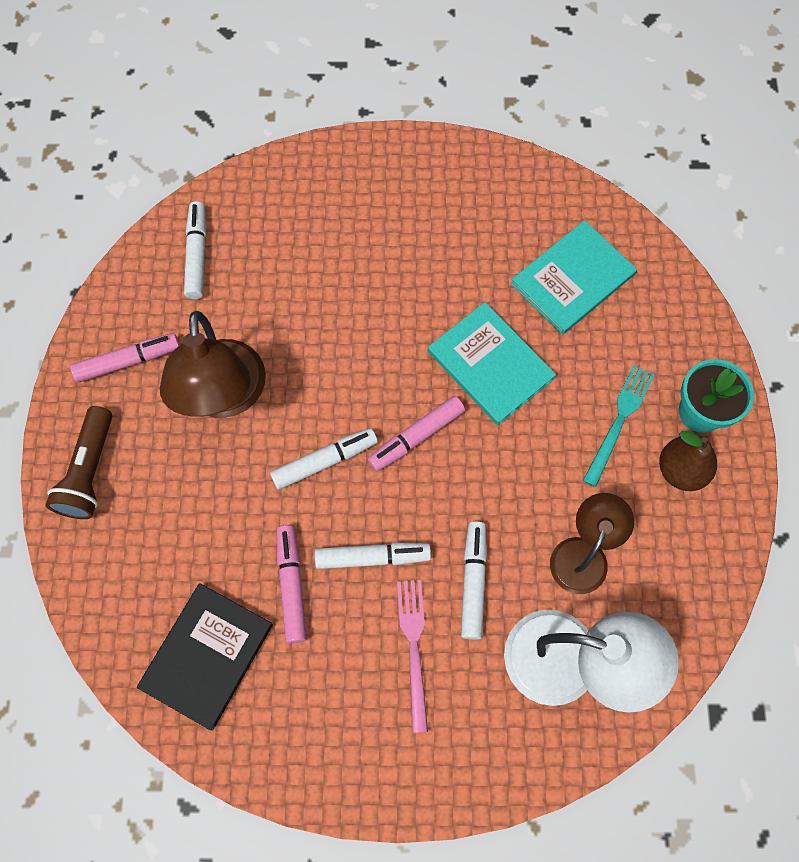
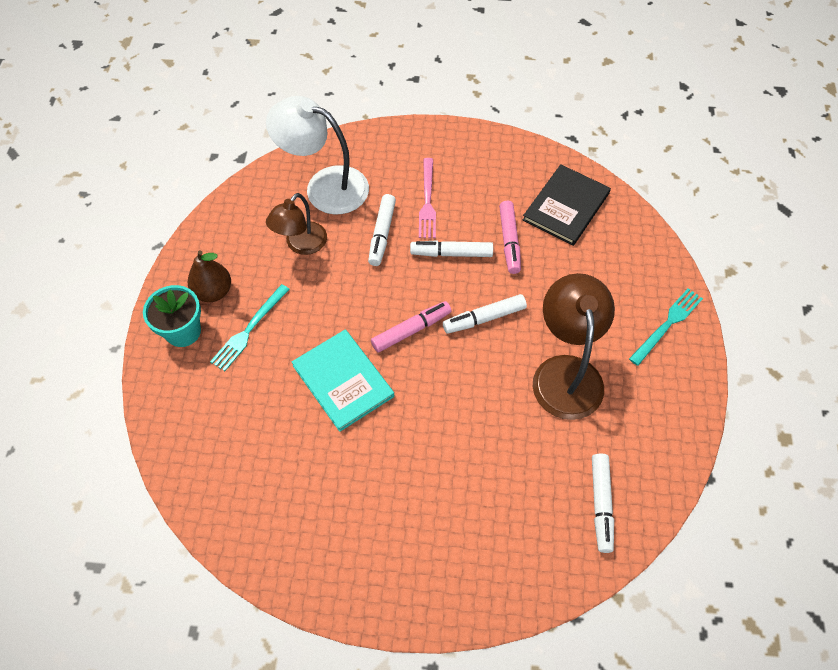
camera: 175 degrees left, 10 degrees down
(89, 472) = (667, 324): brown flashlight -> turquoise fork
(128, 361) = (651, 408): pink marker -> none
(573, 279) = (255, 451): turquoise book -> none

